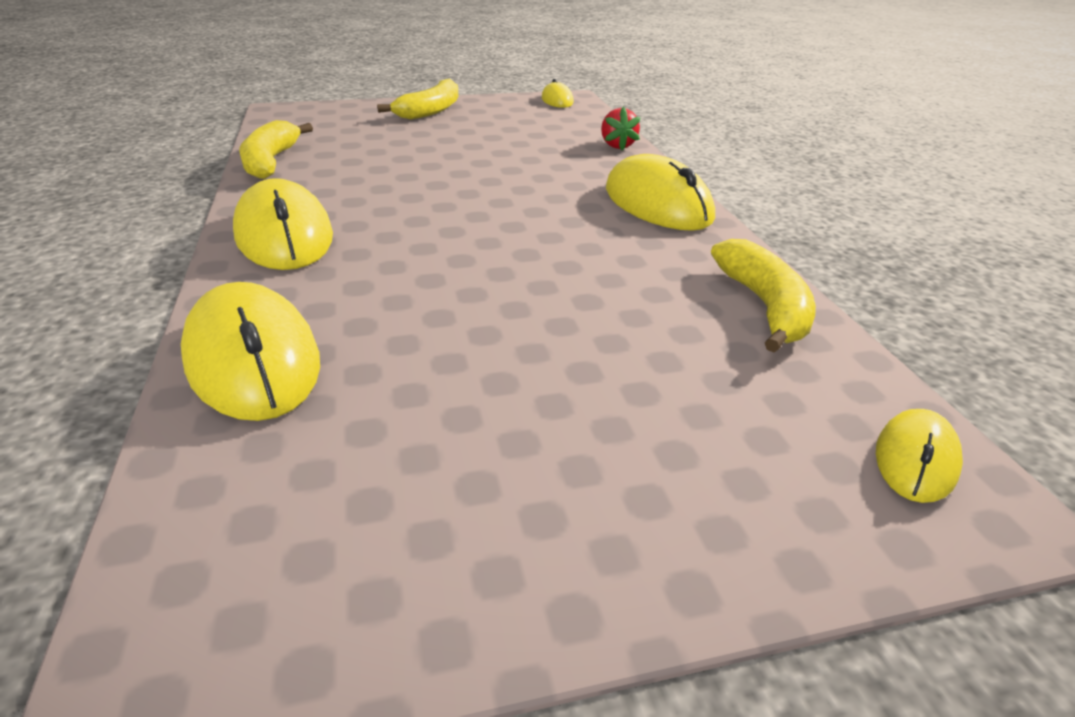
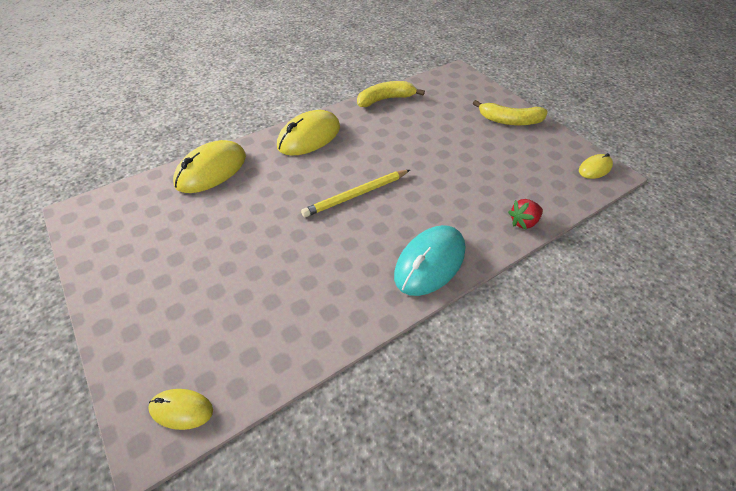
camera: 70 degrees right, 15 degrees up
(486, 224) = (356, 195): none -> yellow pencil
(657, 204) = (430, 262): yellow mouse -> turquoise mouse
(764, 306) = (311, 335): yellow banana -> none

